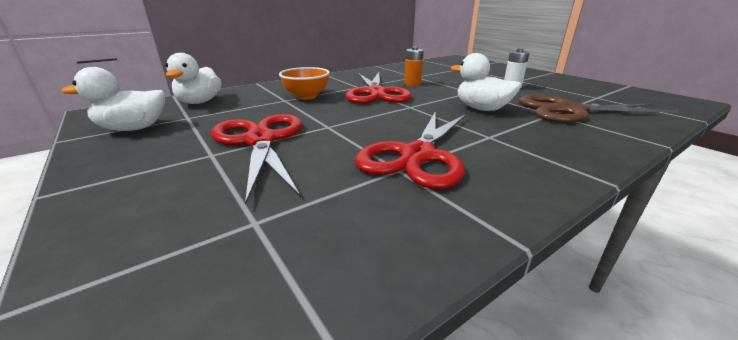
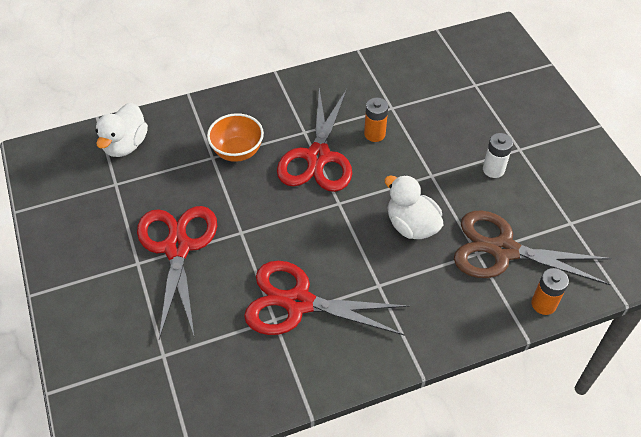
camera: 15 degrees right, 25 degrees up
(133, 128) = (71, 199): white duck -> none
(418, 156) = (298, 303): red scissors -> red scissors turned 60 degrees clockwise
(645, 128) = (543, 304): none -> orange battery

